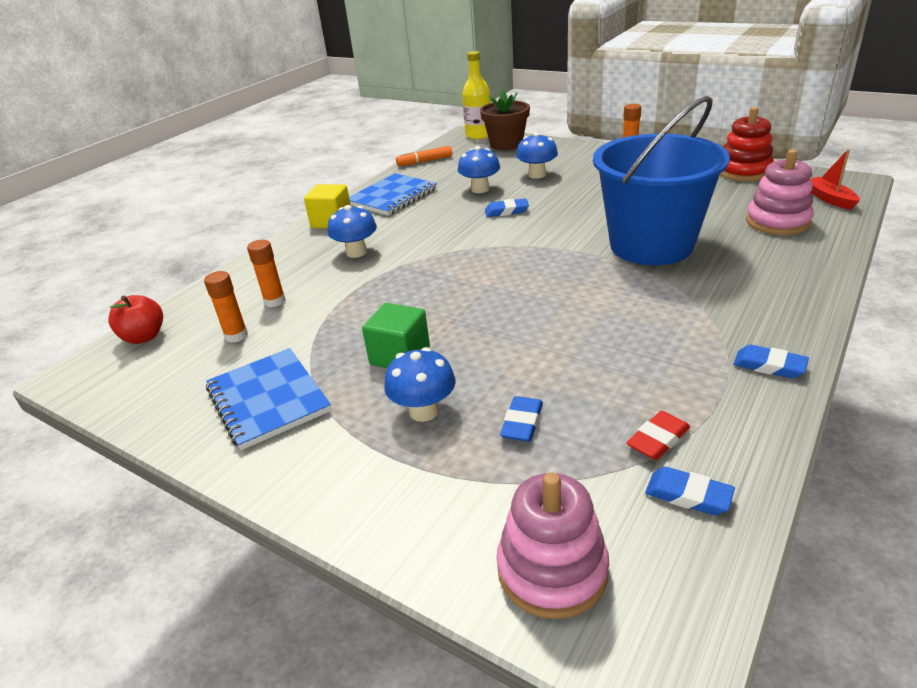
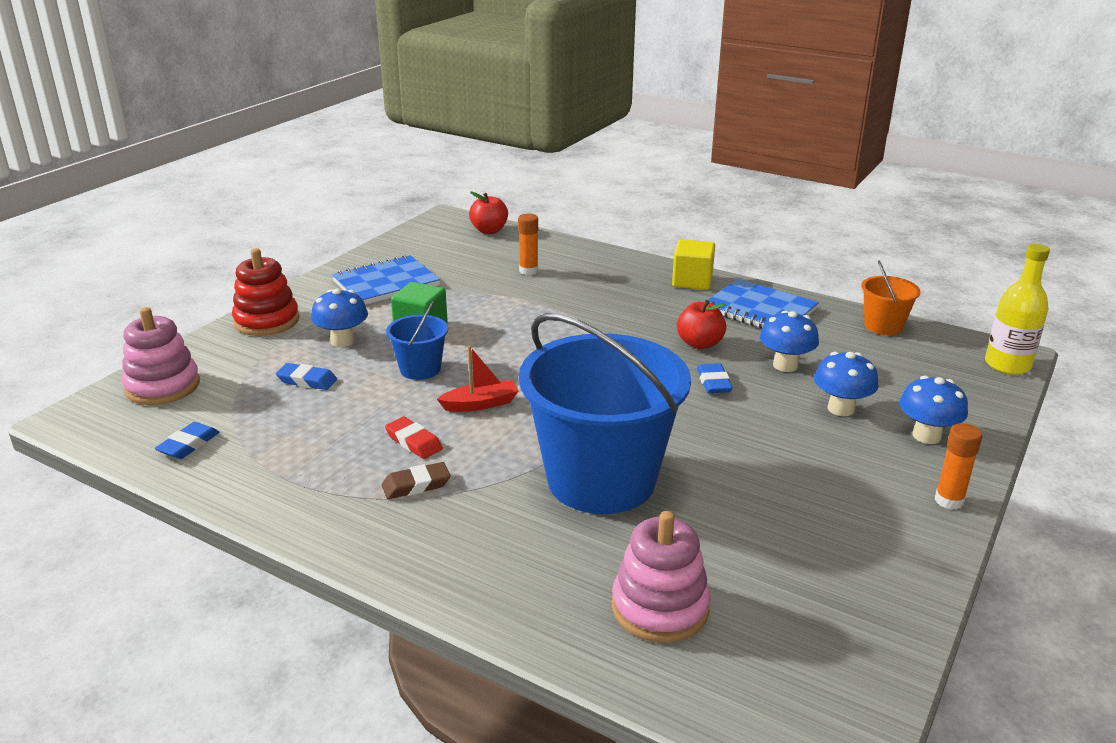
camera: 85 degrees right, 5 degrees down
(236, 336) = (478, 262): orange glue stick -> none
(356, 252) = (616, 299): blue mushroom -> blue mushroom (926, 436)
(425, 161) = (883, 326): orange marker -> orange bucket
(446, 217) = (699, 344): none -> red apple
(491, 345) = (420, 369): none -> blue bucket
(506, 144) = (970, 387): brown flower pot -> none
(658, 439) = (254, 439): red eraser -> red eraser (414, 442)
(694, 321) = (416, 485): none -> brown eraser
(743, 171) = (877, 618): red stacking toy -> red stacking toy (267, 321)
(769, 366) = (320, 518): blue eraser -> none
(829, 199) = (749, 695): red boat -> red boat (480, 404)

